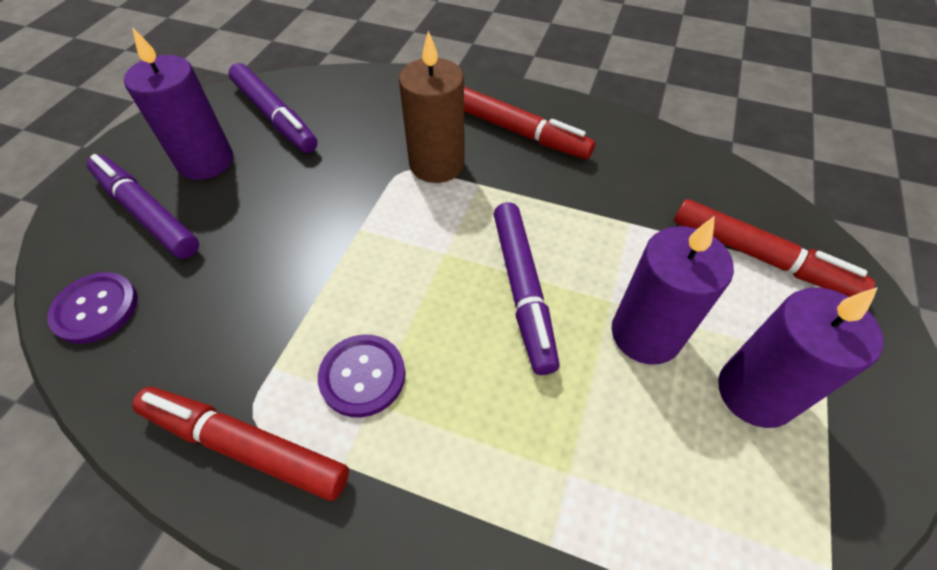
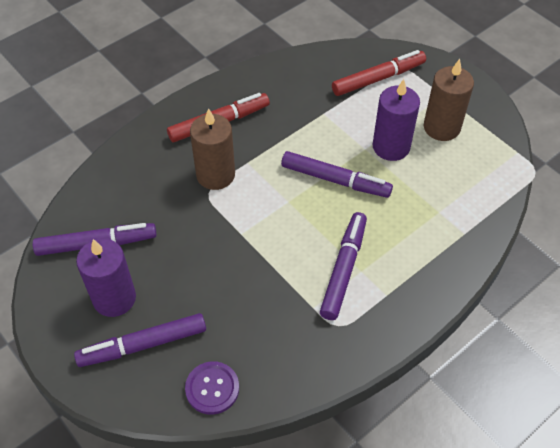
camera: 60 degrees left, 0 degrees up
(245, 446) = (353, 333): red marker -> none
(362, 376) = (343, 269): purple button -> purple marker
(755, 392) = (441, 127): purple candle -> brown candle

